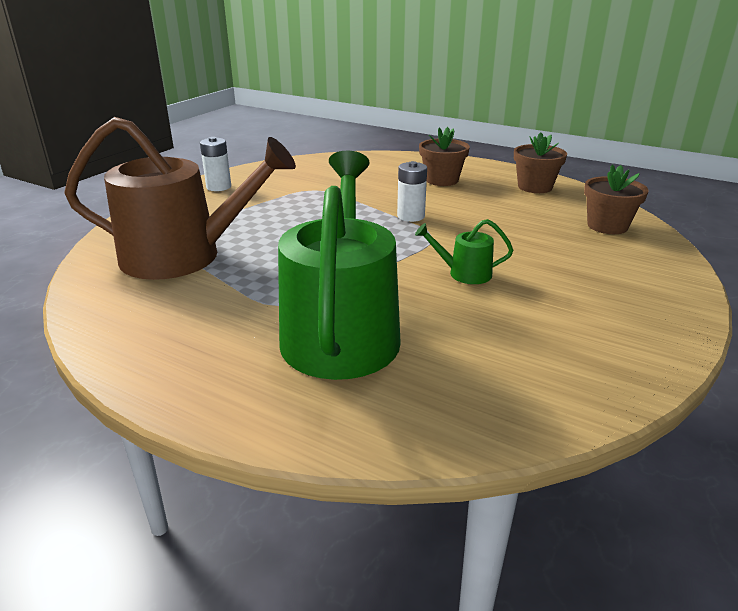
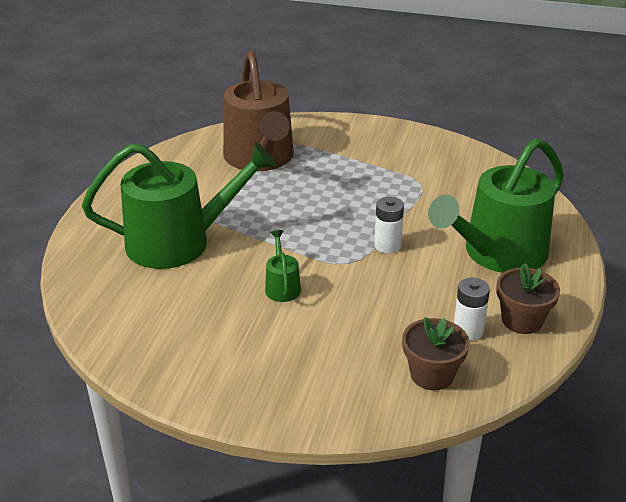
camera: 75 degrees right, 5 degrees up
(218, 187) = (396, 138): white battery -> white battery (468, 331)
(442, 180) = (498, 253): brown flower pot -> green watering can

